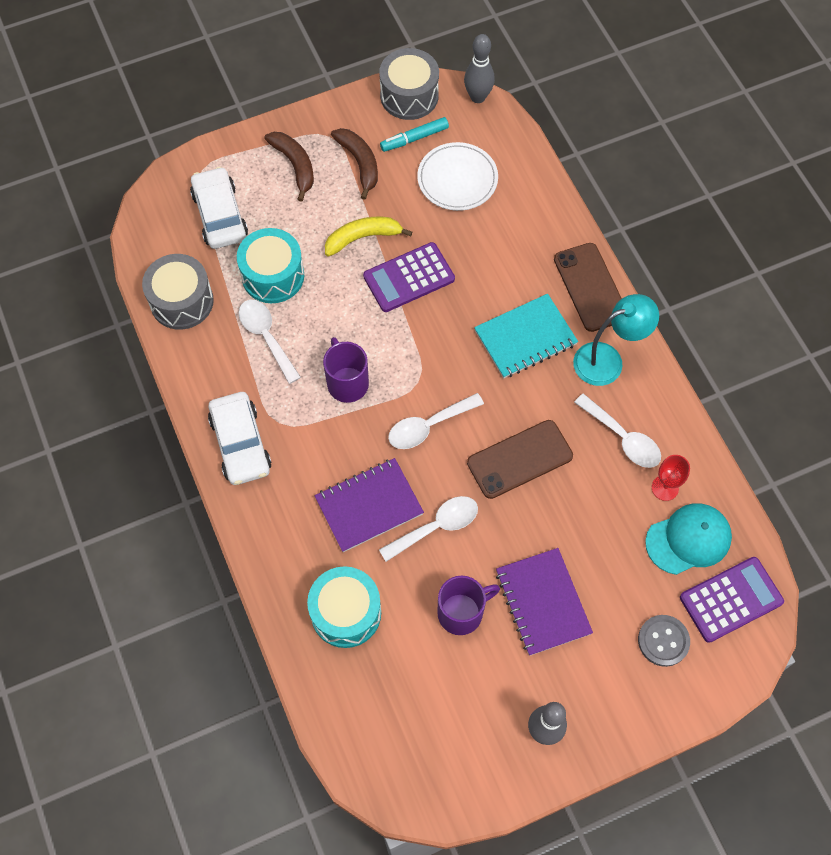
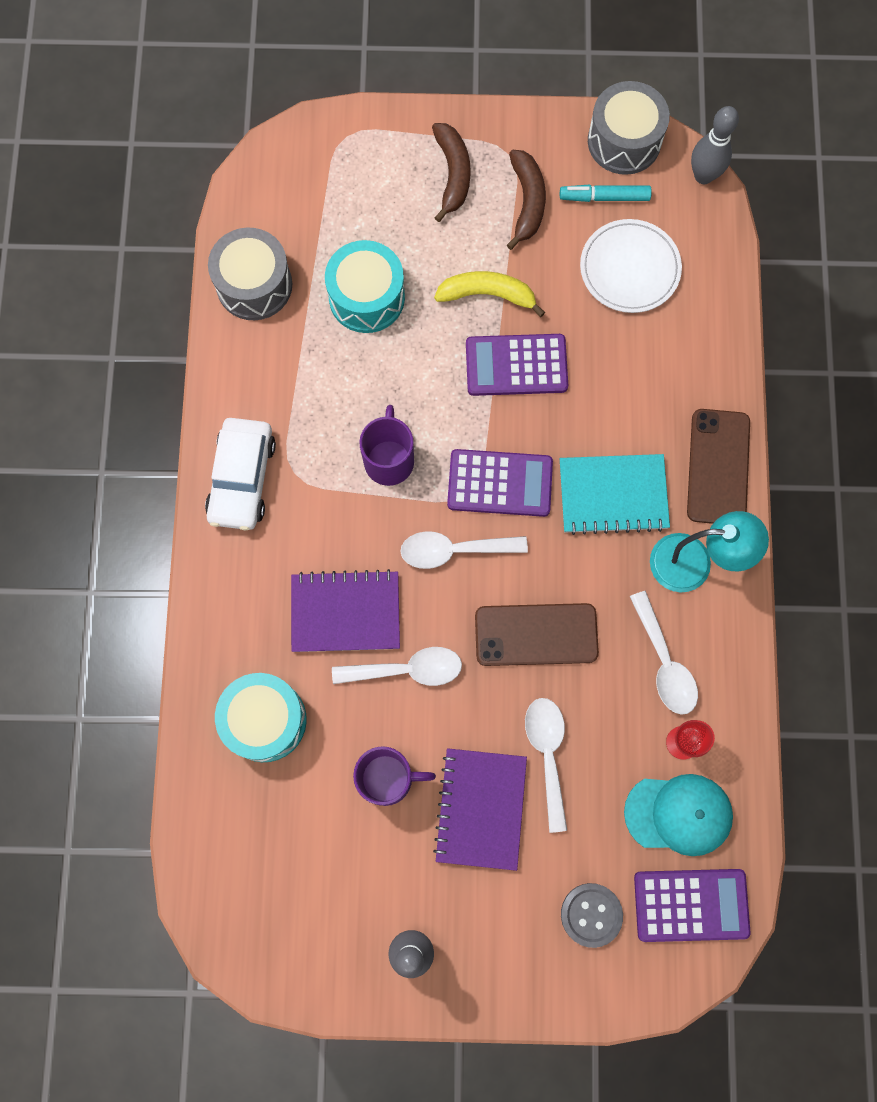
camera: 25 degrees right, 10 degrees up
(220, 215) = (342, 199): white car -> none
(266, 337) = (326, 367): white spoon -> white spoon (547, 754)
(438, 364) = (500, 483): none -> purple calculator

